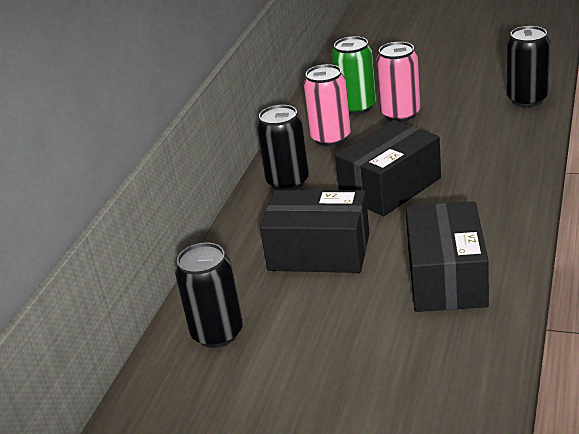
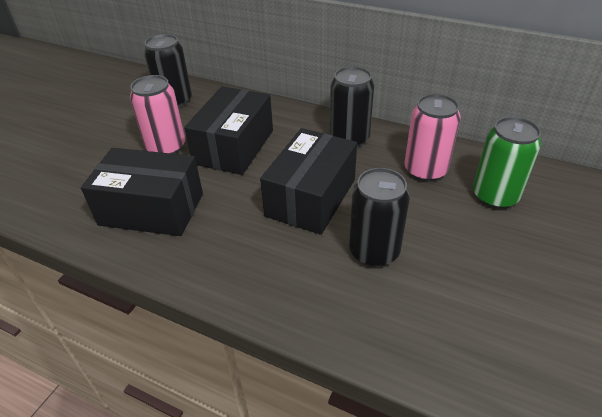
camera: 95 degrees right, 10 degrees up
(390, 187) = (311, 197): black box -> black box turned 60 degrees clockwise
(400, 114) = (469, 229): pink can -> pink can (166, 147)
(527, 99) = (492, 372): black can -> black can (374, 251)

